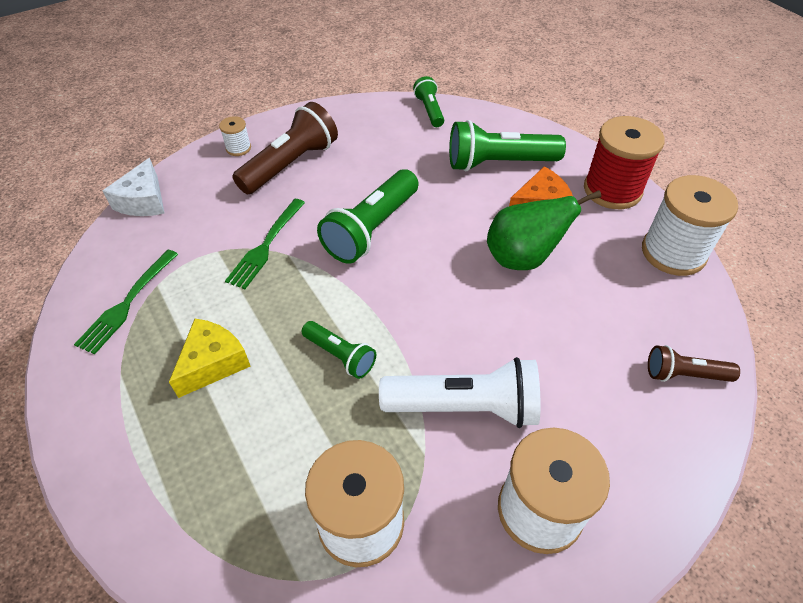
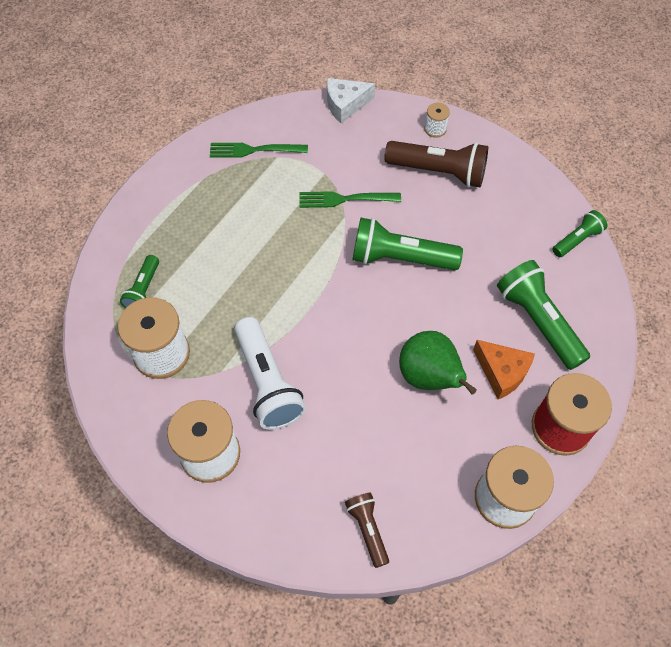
camera: 65 degrees right, 10 degrees up
(213, 363) = (232, 221): yellow cheese -> none
(340, 355) = (273, 290): green flashlight -> green flashlight (144, 290)

